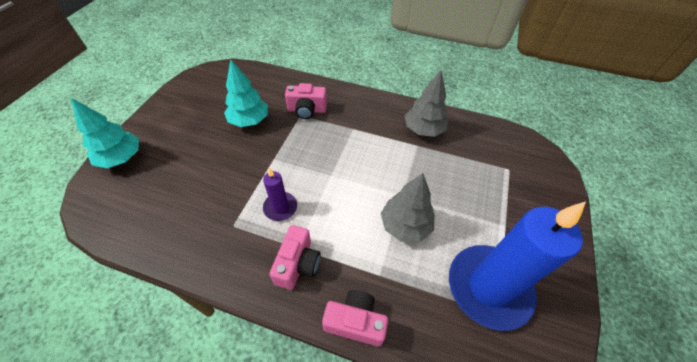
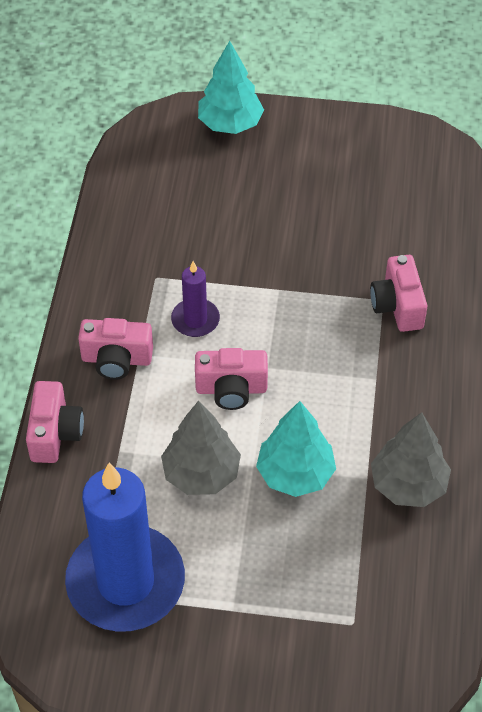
camera: 80 degrees right, 0 degrees up
(249, 121) = (346, 237): turquoise tree -> turquoise tree (295, 474)
(343, 197) = (231, 389): none -> pink camera

